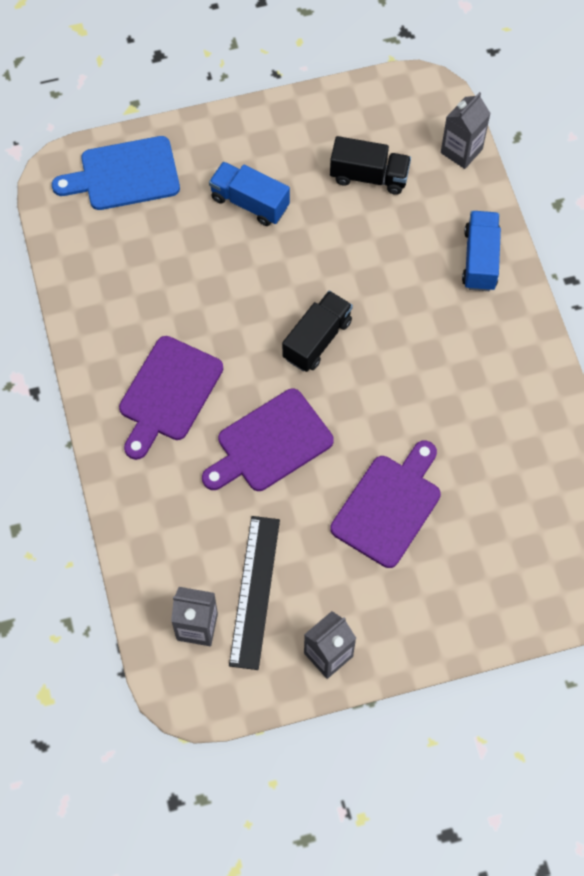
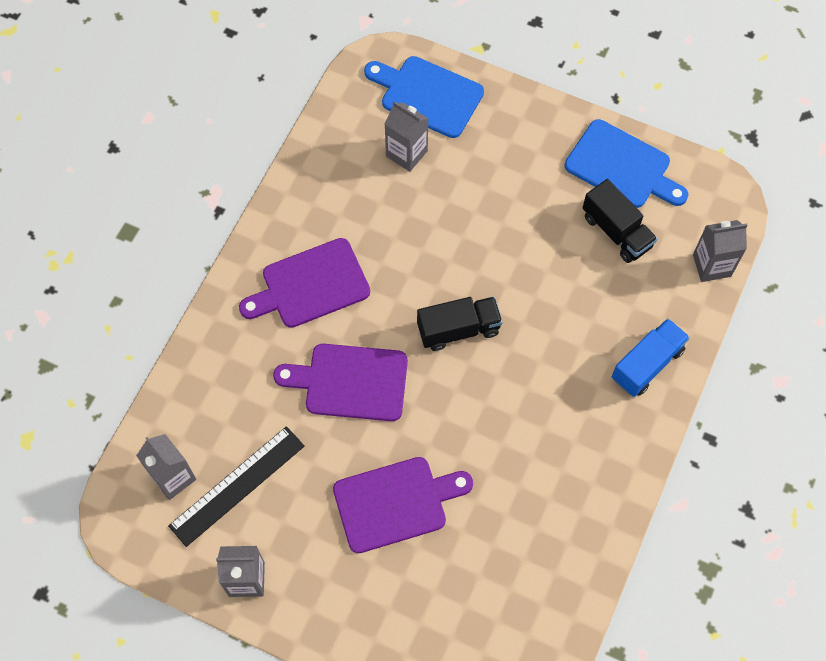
camera: 40 degrees right, 0 degrees up
(150, 233) = (406, 153): none -> grey carton
(250, 202) = (503, 184): blue truck -> none
(329, 123) = (622, 167): none -> blue cutting board

